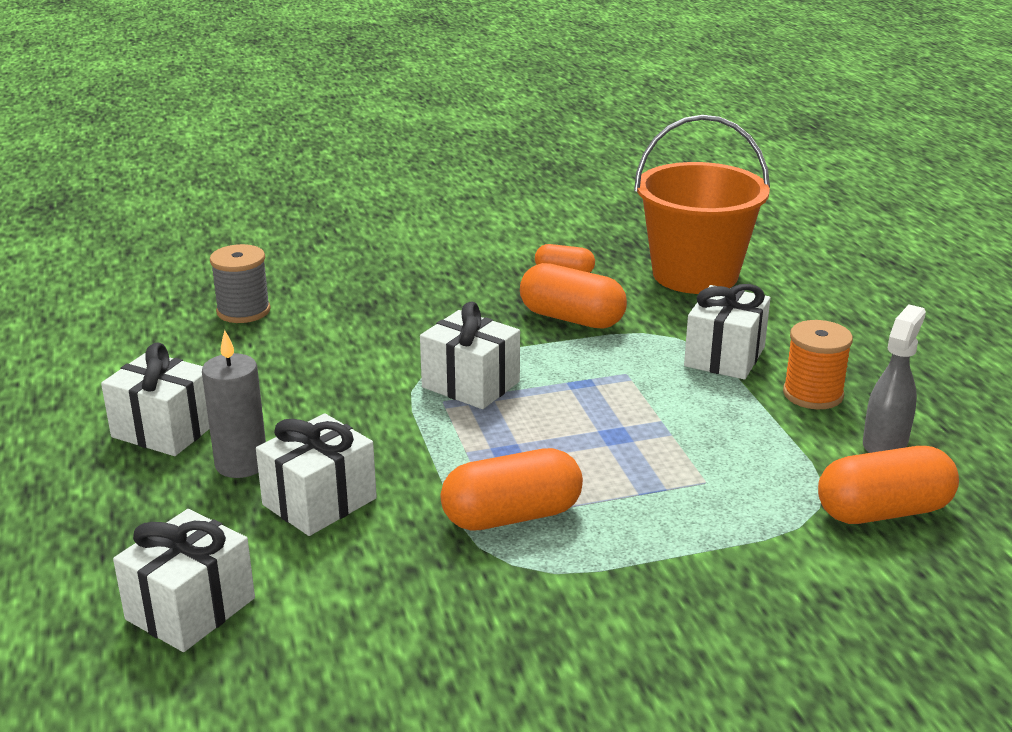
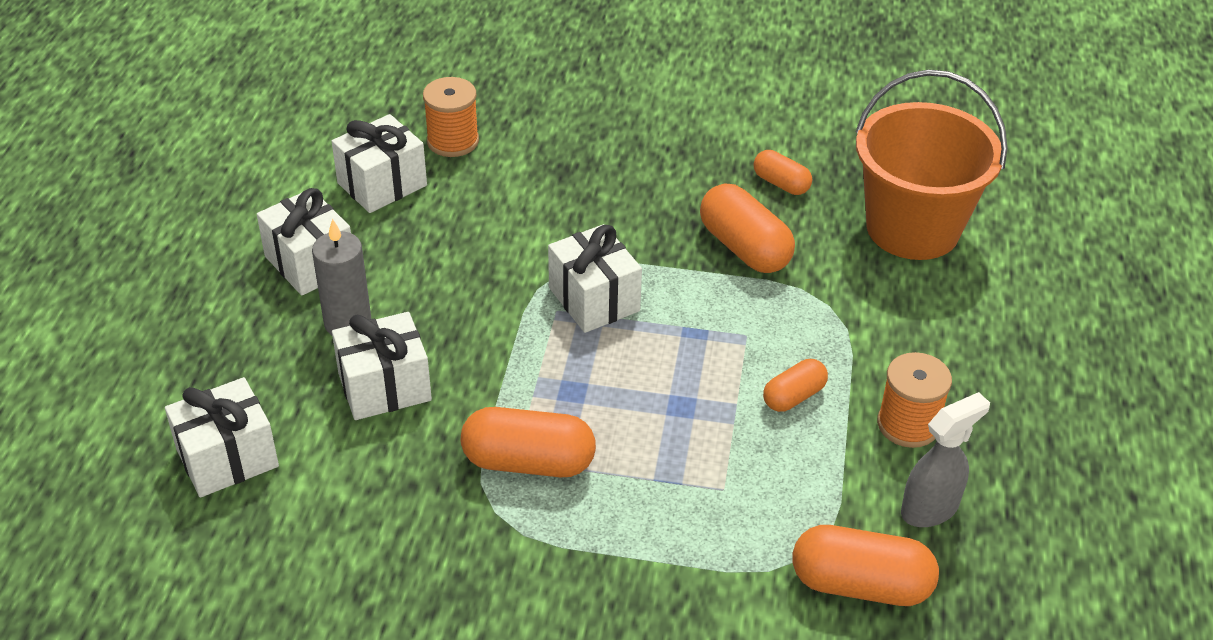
camera: 25 degrees right, 15 degrees up
(243, 311) = (453, 141): grey spool -> orange spool
(704, 402) = (793, 396): none -> orange capsule
(724, 356) = (857, 347): white gift -> white gift (382, 184)

